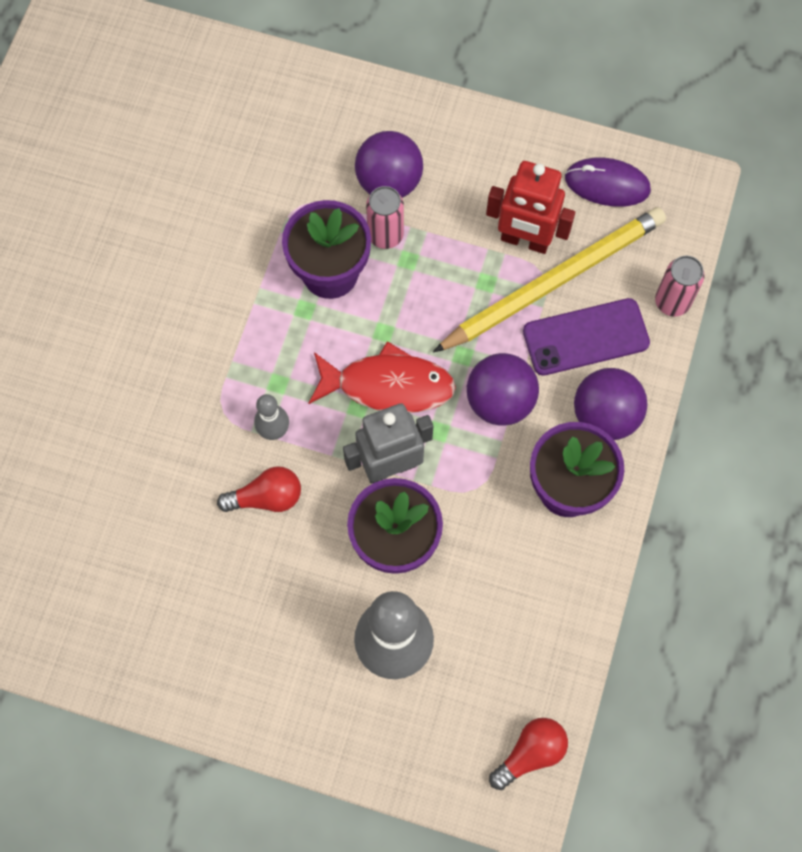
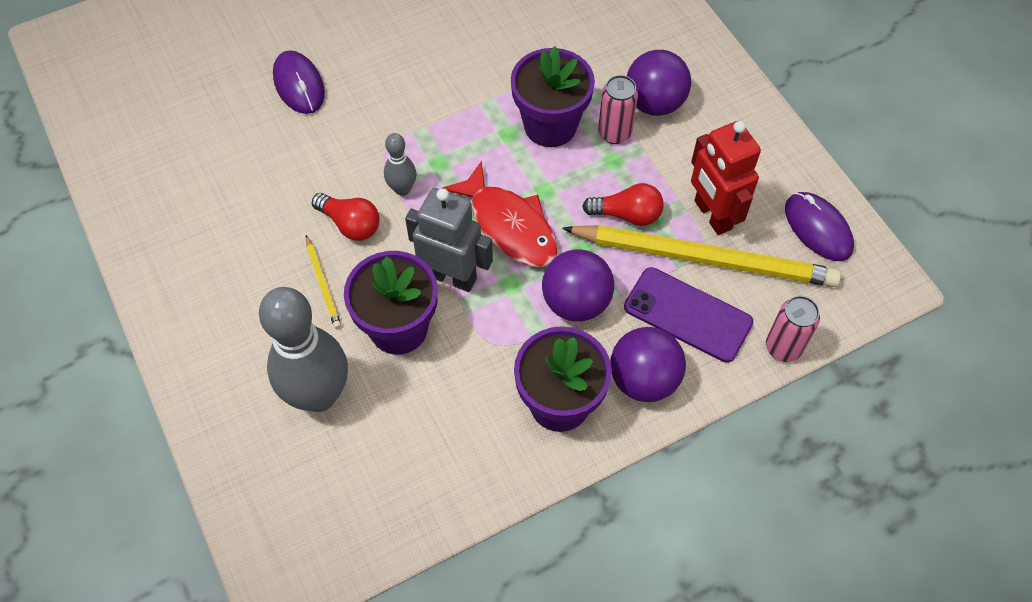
camera: 45 degrees right, 10 degrees down
(86, 419) = (299, 85): none -> purple mouse
(300, 564) = (323, 284): none -> yellow pencil
(530, 753) = (327, 557): red light bulb -> red light bulb (627, 214)

